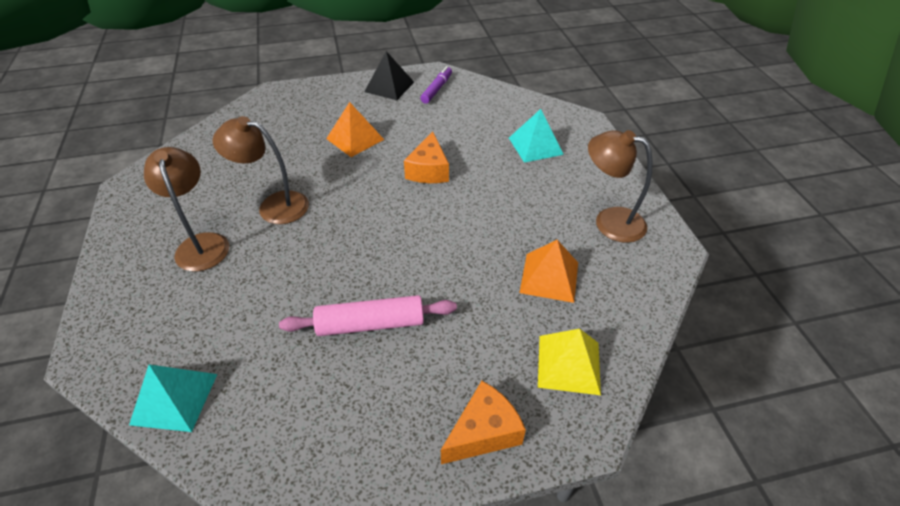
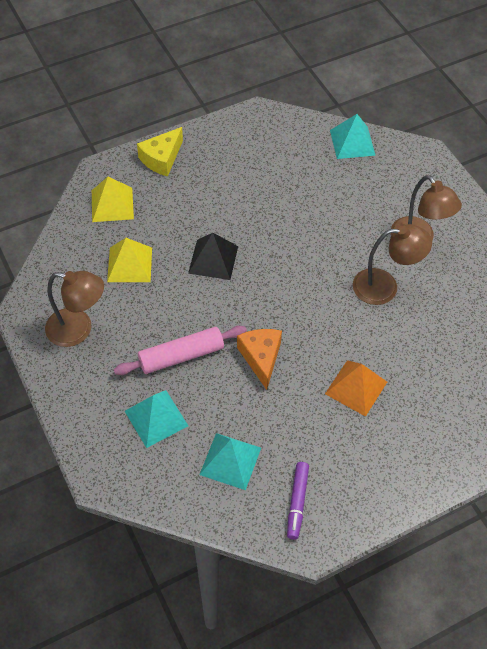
camera: 165 degrees right, 10 degrees up
(370, 324) = (254, 205): pink rolling pin -> pink rolling pin (181, 356)
(389, 87) = (360, 494): black pyramid -> black pyramid (213, 259)
(479, 114) = (230, 461): none -> turquoise pyramid
(483, 432) = (162, 159): orange cheese -> yellow cheese
(549, 277) = (129, 264): orange pyramid -> yellow pyramid

